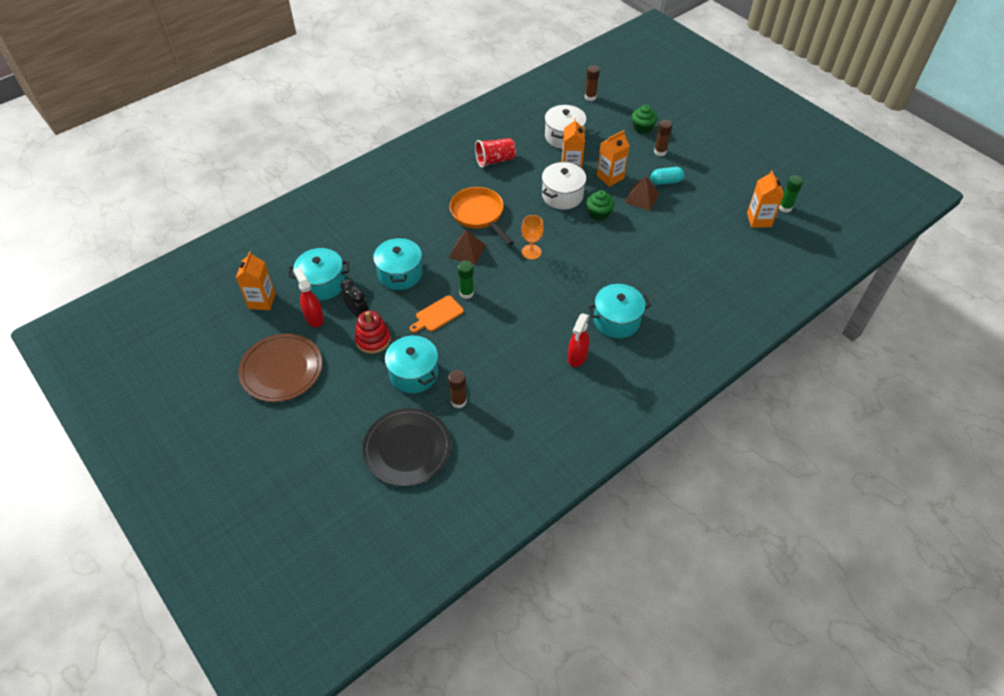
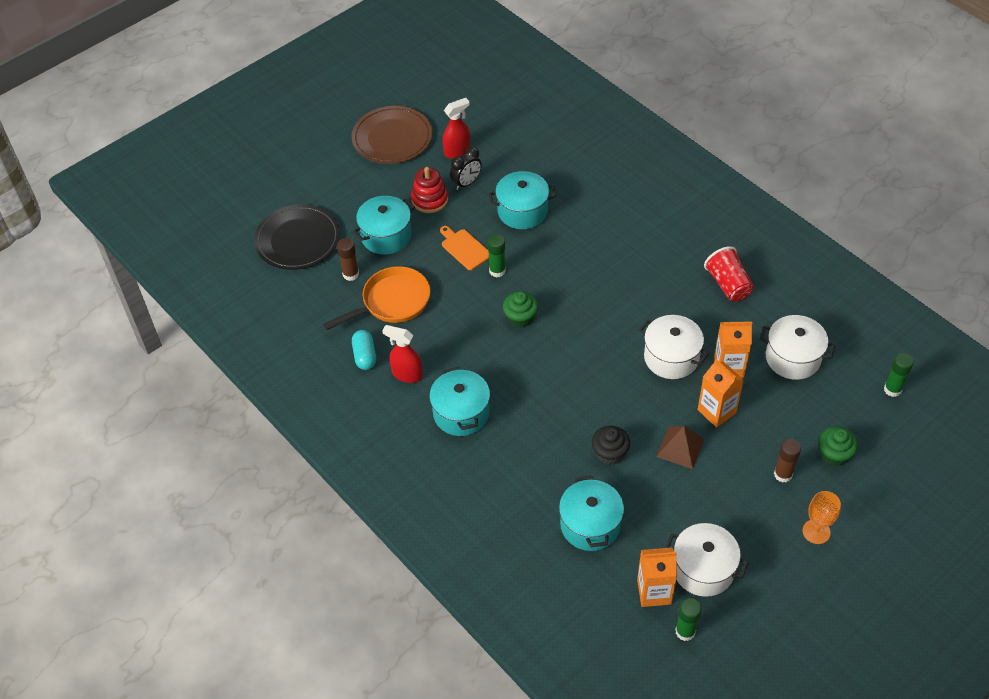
camera: 90 degrees right, 0 degrees up
(262, 301) = (478, 110): orange carton -> none
(322, 284) = (504, 151): turquoise pot -> turquoise pot (590, 525)
(467, 251) = (562, 267): brown pyramid -> none
(479, 215) = (624, 274): orange pan -> orange pan (392, 302)
(531, 252) = (566, 328): orange goblet -> orange goblet (816, 531)
(590, 97) = (892, 389): brown glue stick -> green glue stick
(599, 213) = (642, 397): green cupcake -> green cupcake (520, 317)
(649, 234) = (610, 453): none -> black cupcake
(666, 181) = (718, 478): turquoise capsule -> turquoise capsule (365, 356)
(737, 195) = (703, 569): none -> white pot

